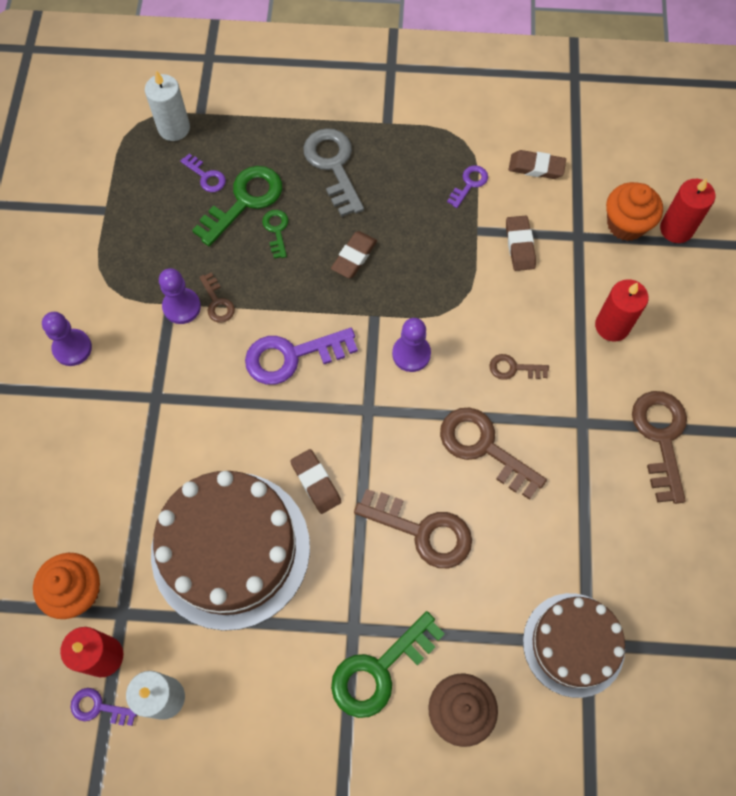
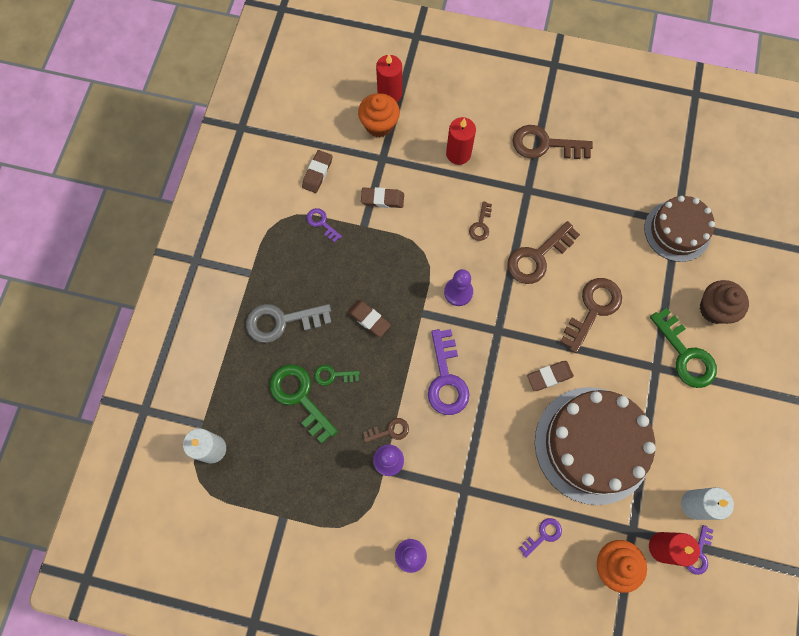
camera: 80 degrees left, 5 degrees up
(206, 176) = (268, 426): purple key -> purple key (543, 535)

